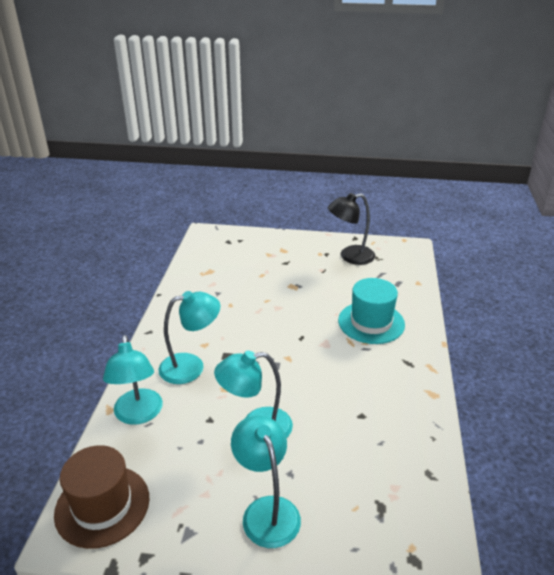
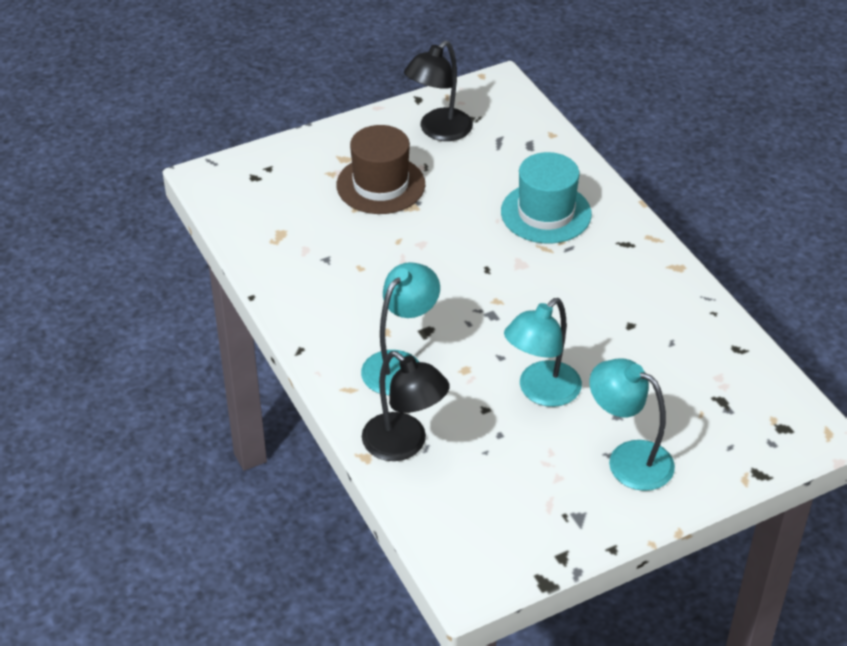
camera: 35 degrees left, 10 degrees up
(102, 505) = (473, 542): brown hat -> brown hat (380, 185)
(138, 415) = (404, 445): turquoise lamp -> black lamp

